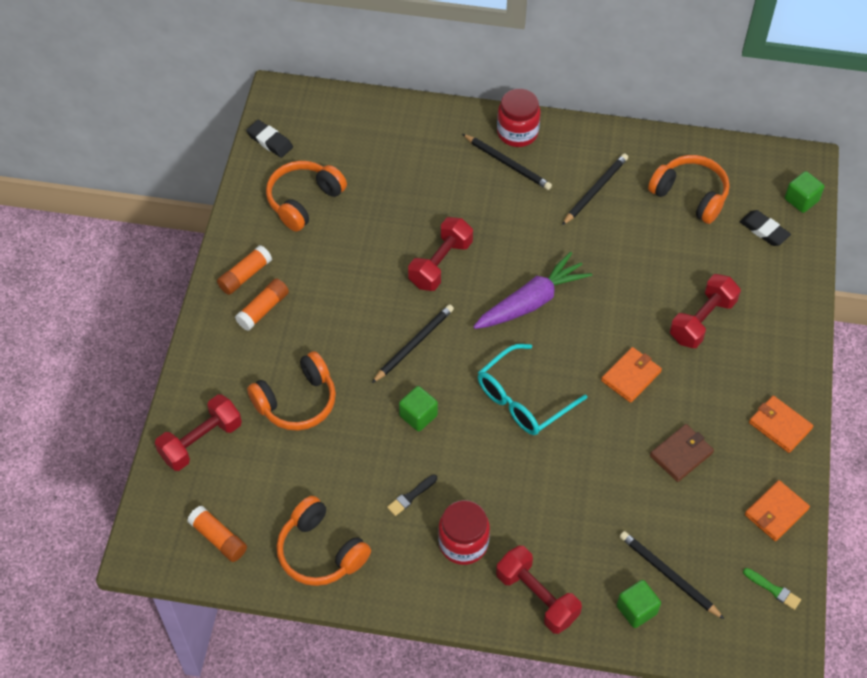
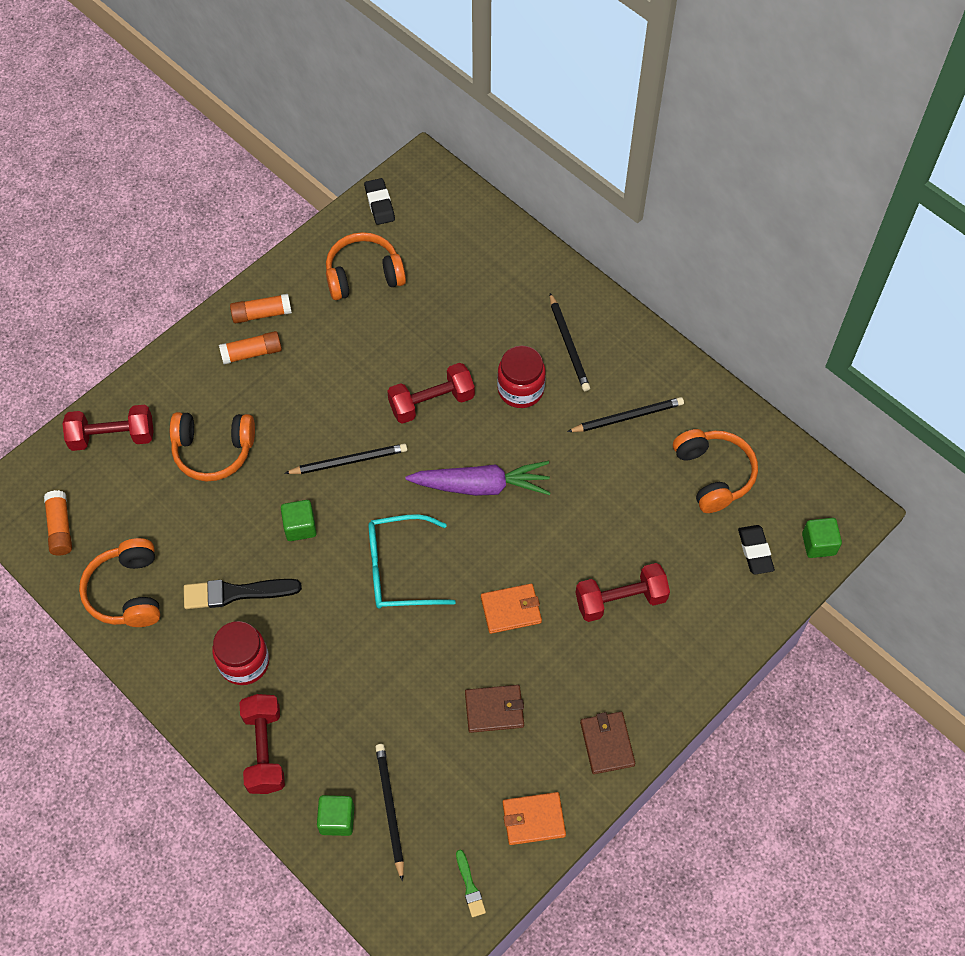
camera: 35 degrees right, 5 degrees up
(411, 496) = (236, 593): black brush -> black brush, size x1.90
(517, 132) = (602, 320): red jar -> red jar (520, 389)
(780, 425) = (607, 743): orange wallet -> brown wallet

